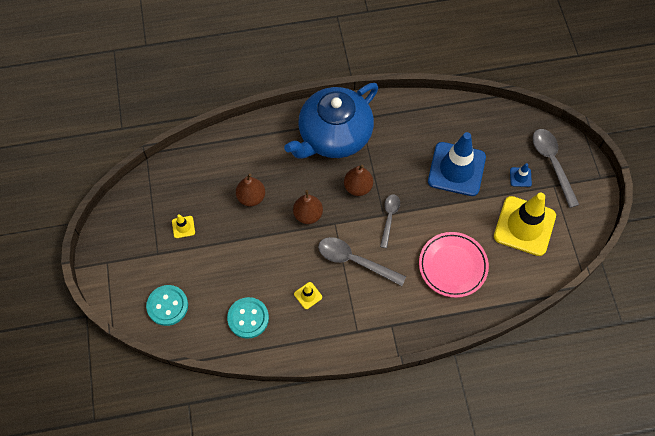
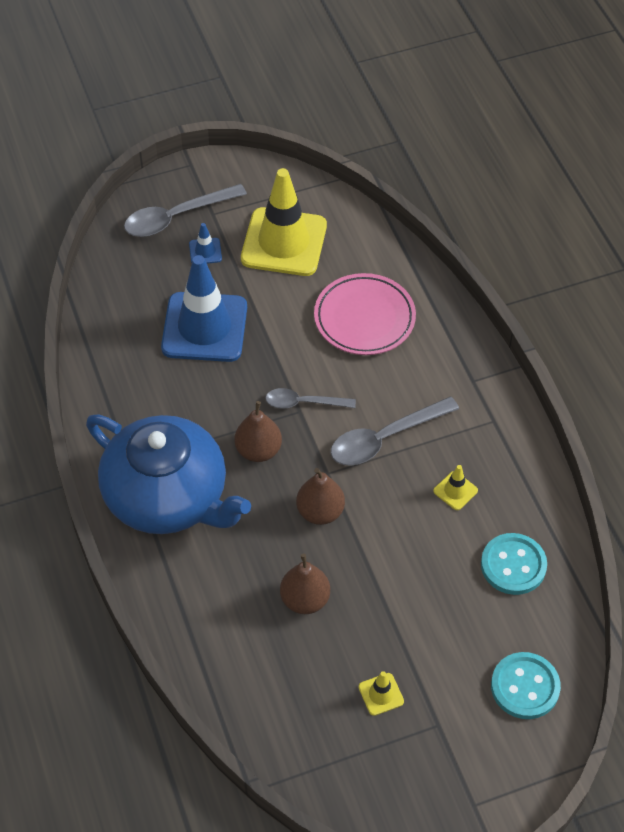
camera: 100 degrees left, 10 degrees down
(354, 261) = (384, 438): grey spoon -> grey spoon turned 45 degrees clockwise

